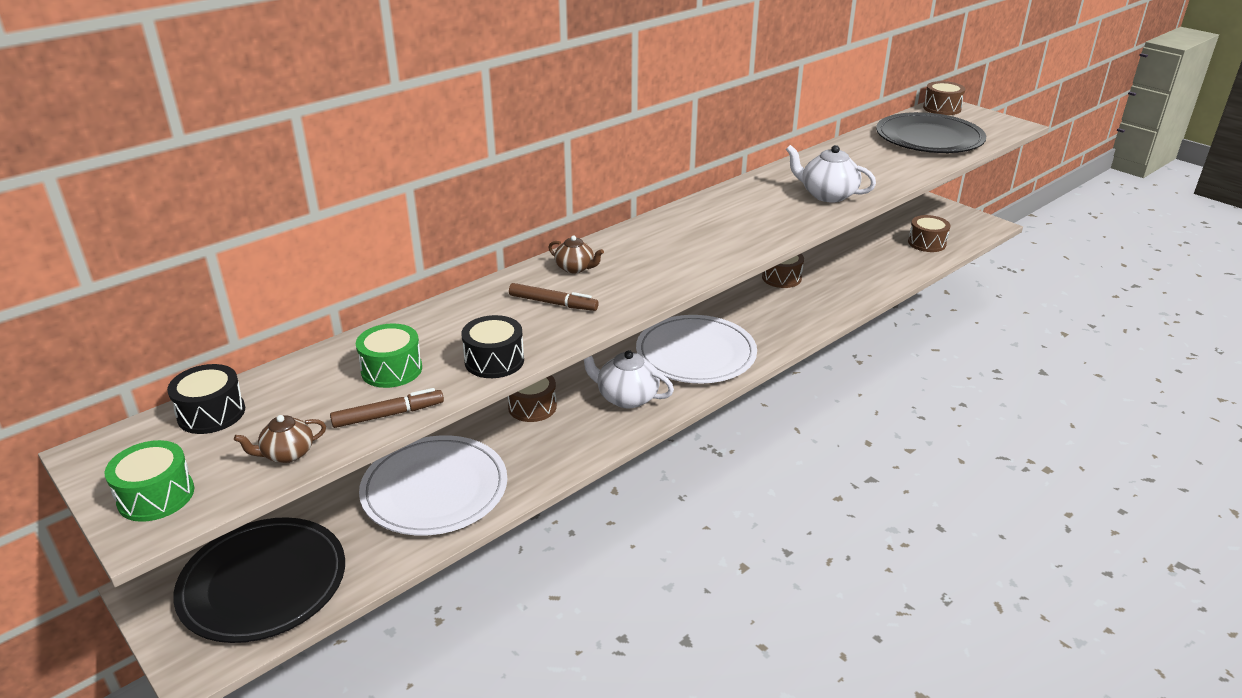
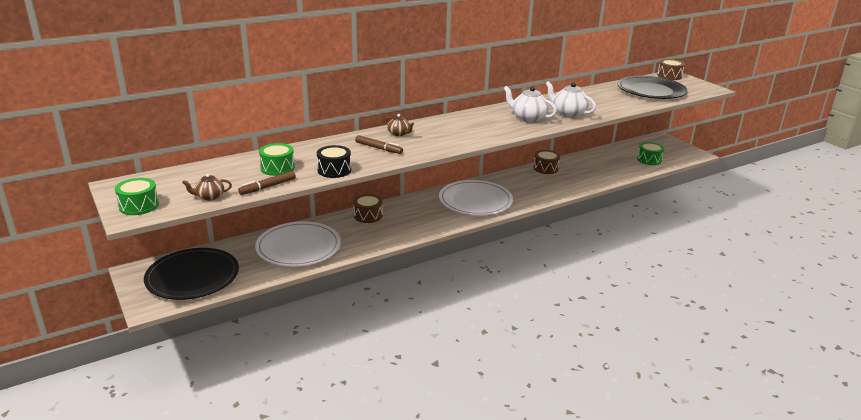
camera: 10 degrees right, 5 degrees down
(211, 413) = (178, 176): black drum -> none
(388, 415) = (268, 187): brown marker -> brown marker turned 150 degrees clockwise
(626, 397) = (424, 217): white teapot -> white teapot (528, 118)
(927, 243) = (649, 160): brown drum -> green drum

